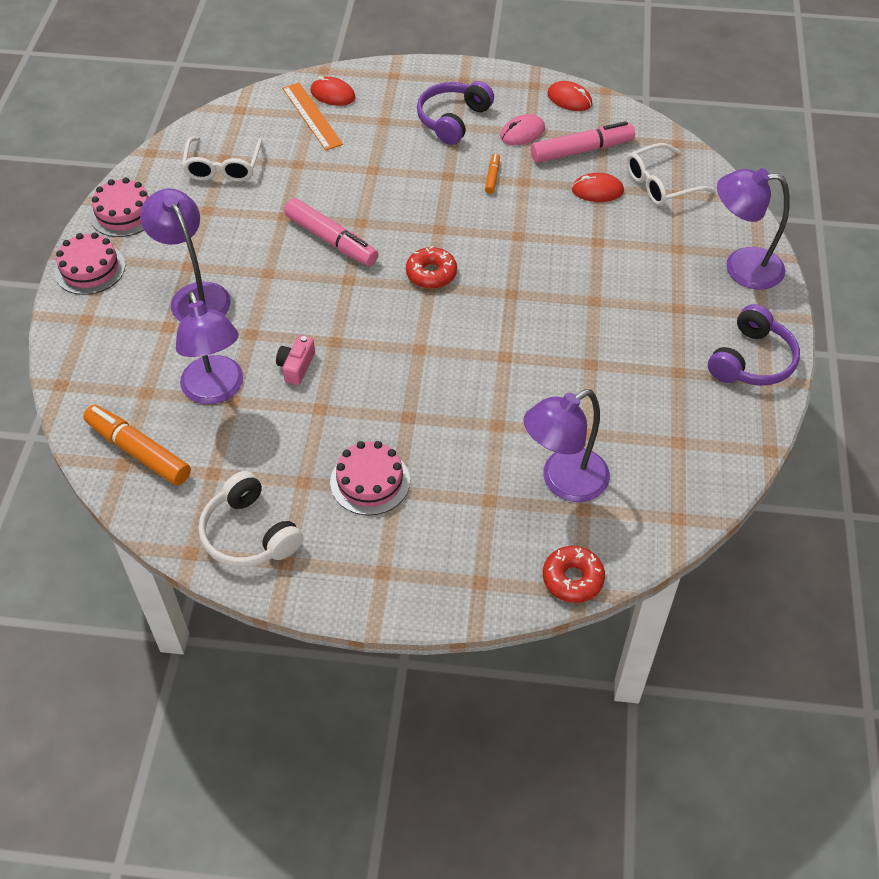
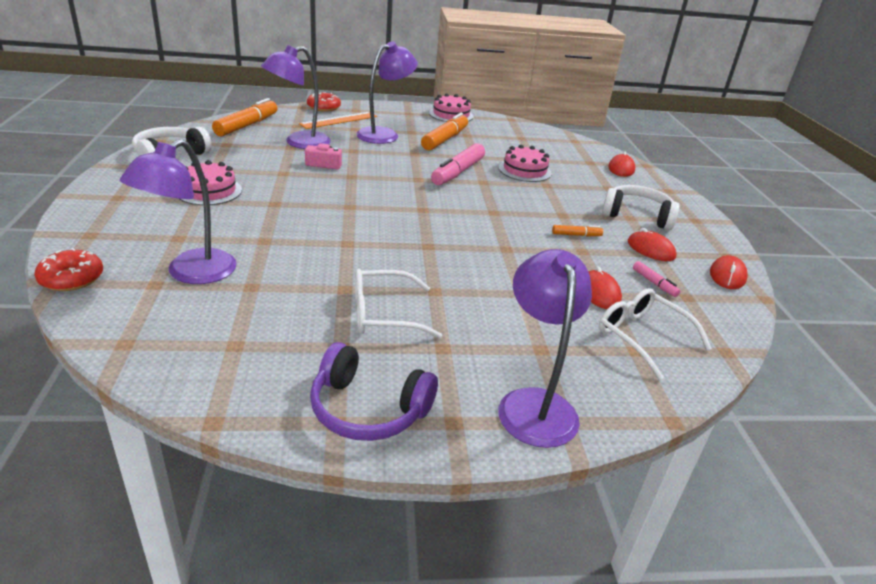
camera: 75 degrees right, 20 degrees down
(90, 269) = (398, 109): pink cake -> pink cake (524, 170)
(221, 235) = (445, 139): none -> orange marker
(223, 167) = (511, 138): white glasses -> white glasses (383, 314)
(312, 116) = (589, 162): orange ruler -> orange ruler (339, 120)
(431, 274) = (438, 209): red donut -> red donut (324, 107)
(453, 120) = (637, 216): purple headphones -> white headphones
(522, 133) = (650, 249): pink mouse -> red mouse
(563, 482) = (191, 273): purple lamp -> purple lamp turned 105 degrees counterclockwise
(581, 150) = (654, 283): pink marker -> pink marker, size x0.48

